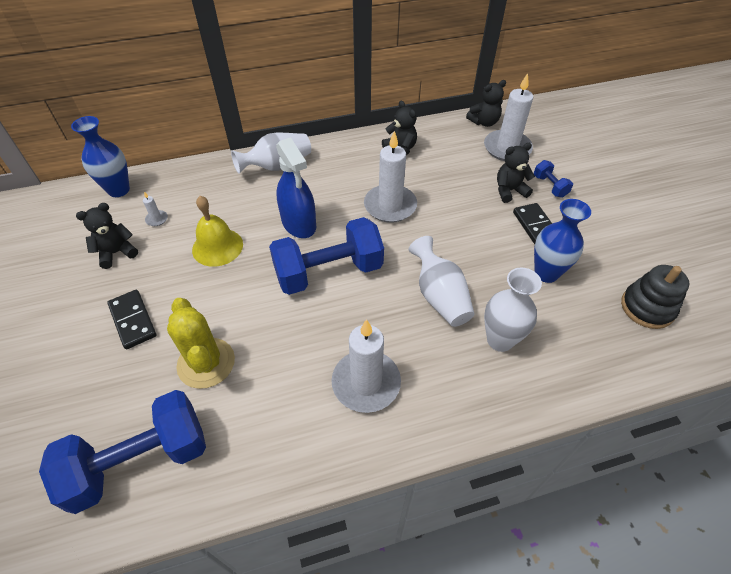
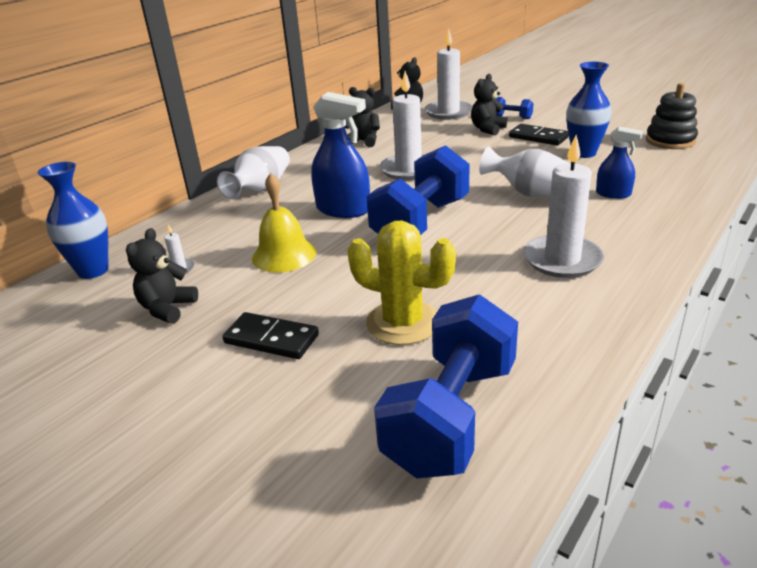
camera: 35 degrees left, 20 degrees down
(500, 340) = (613, 194): white vase -> blue spray bottle

